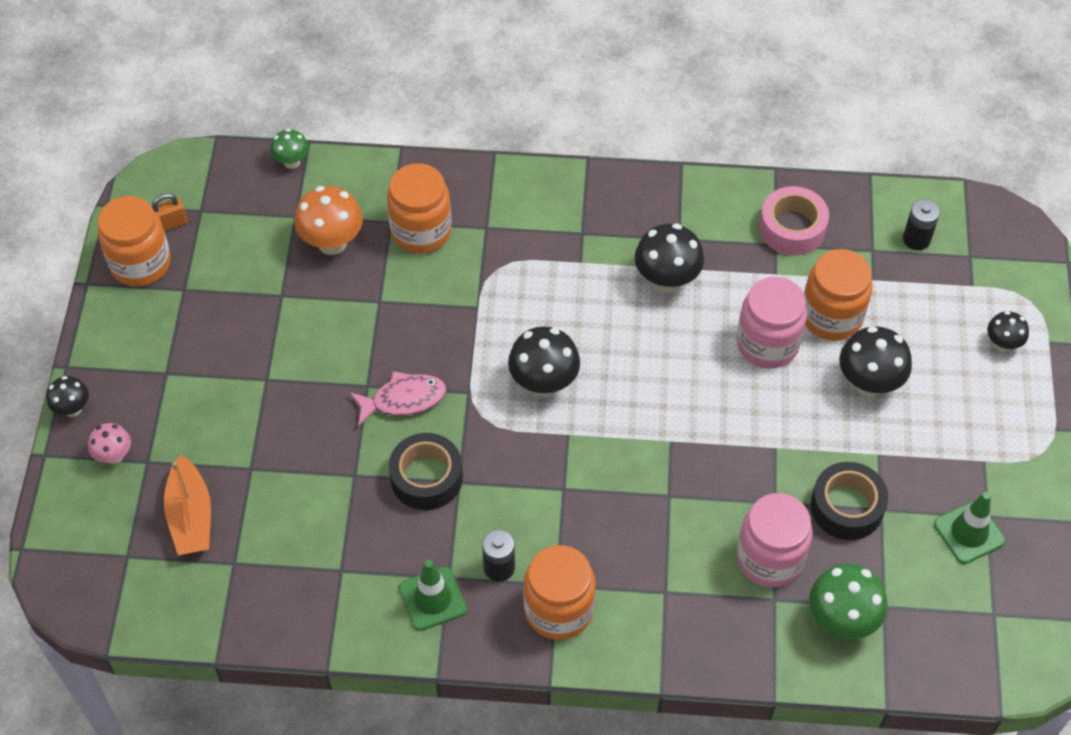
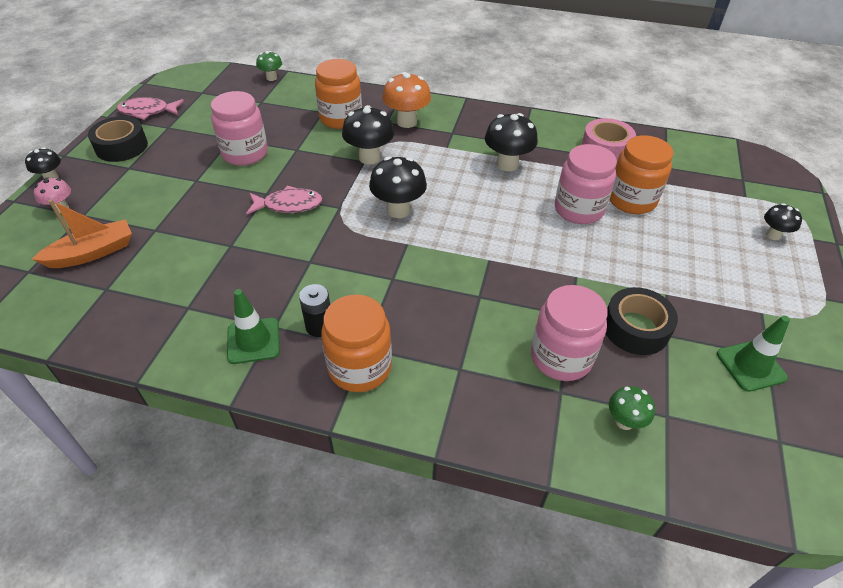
camera: 10 degrees right, 10 degrees down
(140, 263) = (148, 111): orange jar -> pink fish
(170, 224) = (179, 96): orange padlock -> none
(191, 516) = (92, 253): orange boat -> orange boat turned 120 degrees counterclockwise
(312, 321) = (245, 153): none -> pink jar
(332, 243) = (278, 117): orange mushroom -> orange mushroom (407, 122)
(426, 478) = (285, 255): black tape -> black tape (121, 146)
(841, 621) = (624, 421): green mushroom -> green mushroom, size x0.58
(869, 383) = (659, 245): black mushroom -> black mushroom (369, 157)
(916, 239) = (700, 165): black battery -> none

